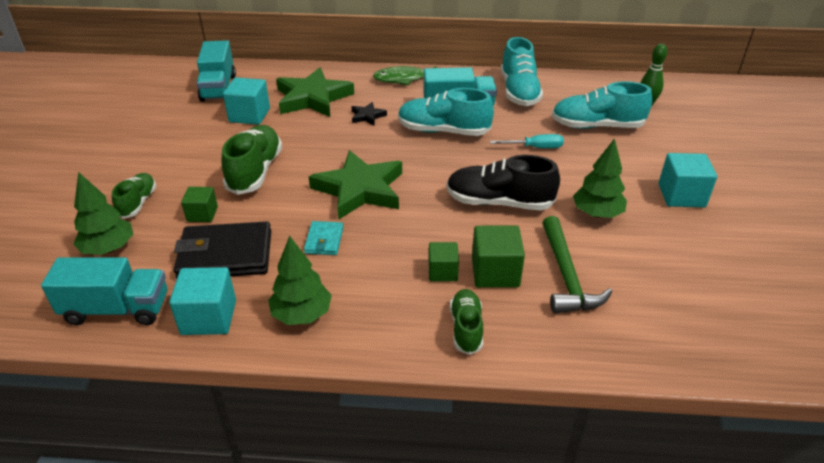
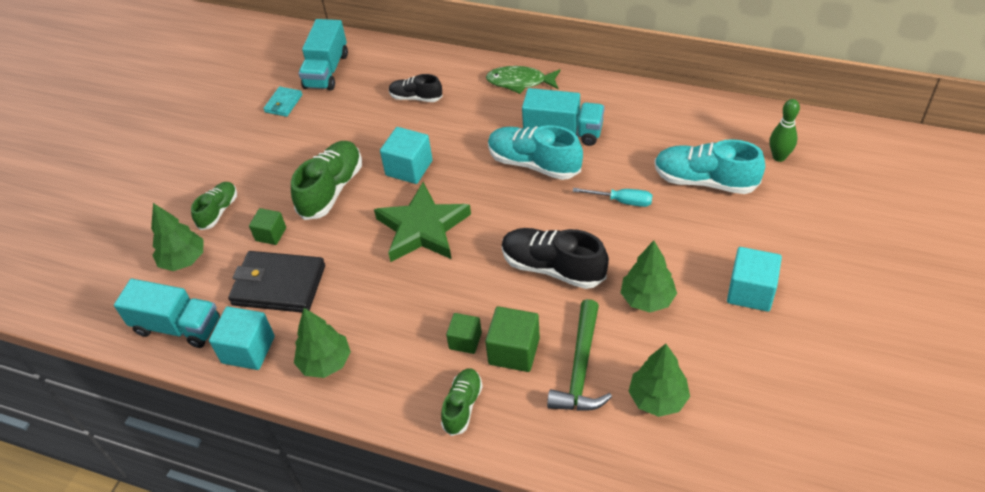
camera: 20 degrees right, 10 degrees up
(249, 115) = (346, 114): turquoise cube -> turquoise cube (409, 168)
(313, 98) = (416, 98): green star -> black shoe
(324, 240) = (370, 284): turquoise wallet -> turquoise wallet (283, 103)
(367, 116) = (463, 131): black star -> none
(519, 92) = (640, 118): turquoise shoe -> none
(651, 288) = (658, 398): none -> green tree

